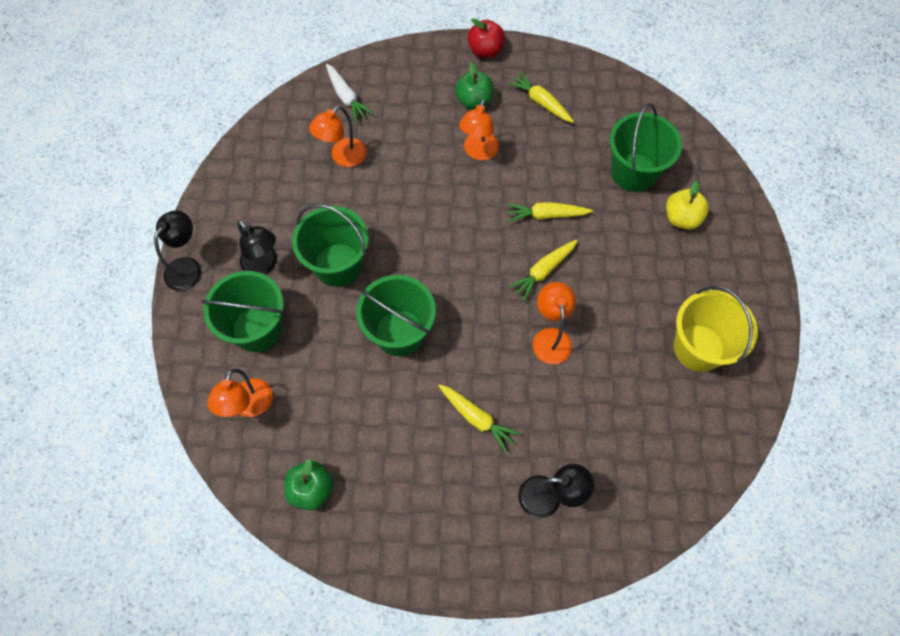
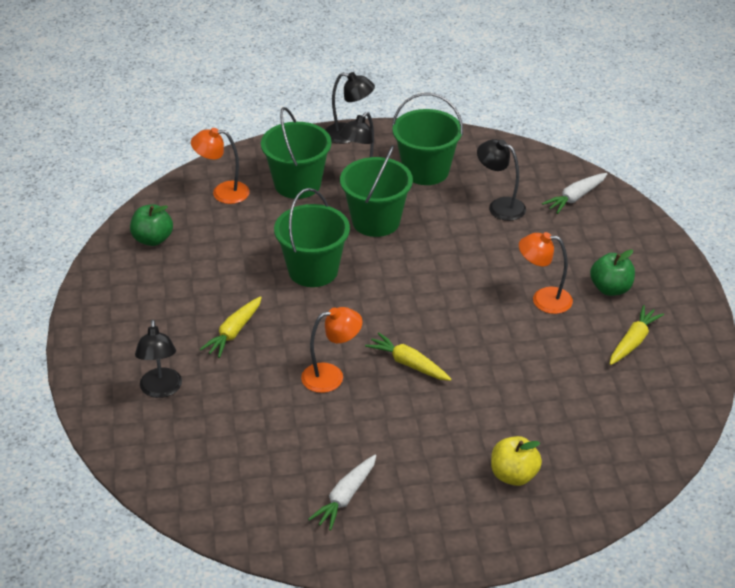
camera: 80 degrees right, 25 degrees down
(343, 157) = (500, 206): orange lamp -> black lamp
(485, 51) = (687, 289): red apple -> none
(546, 215) = (480, 360): yellow carrot -> none
(633, 172) = (564, 428): green bucket -> green bucket (426, 171)
(698, 348) = (345, 497): yellow bucket -> white carrot

